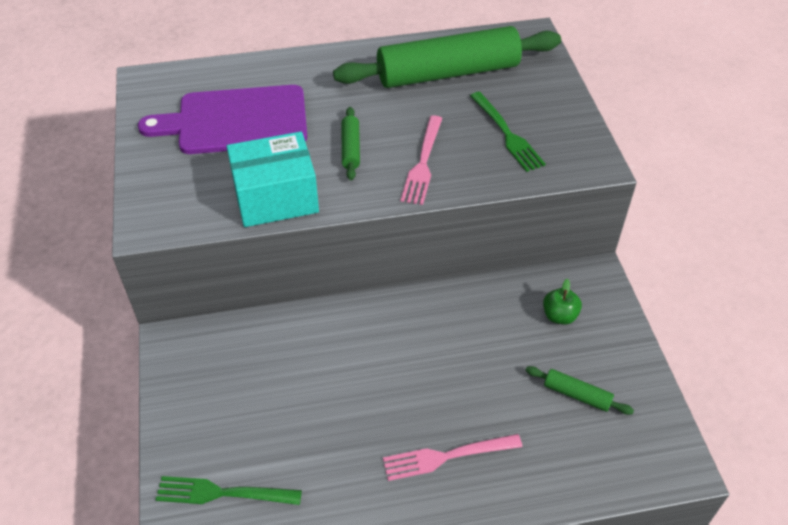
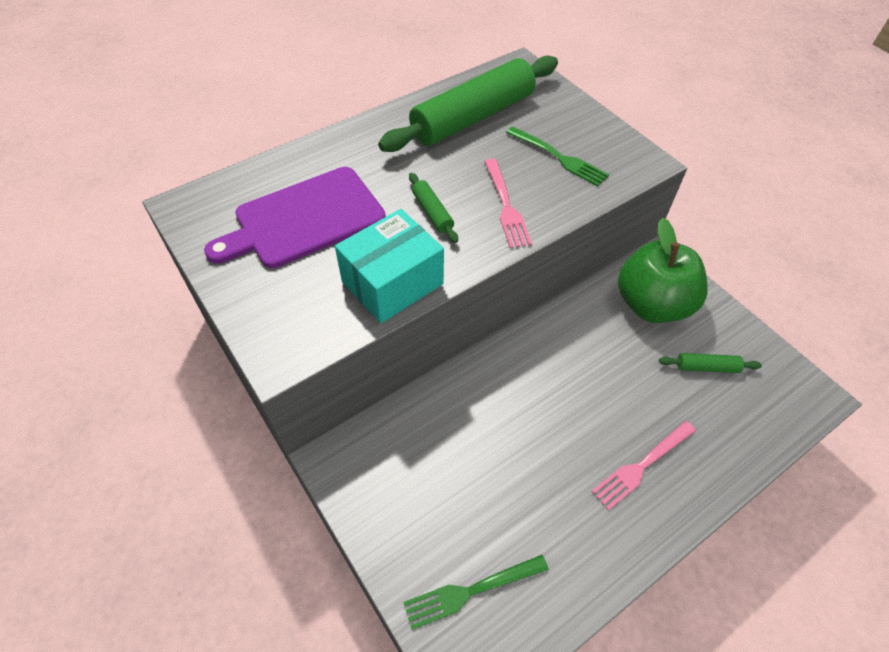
camera: 25 degrees left, 5 degrees up
(559, 316) = (651, 304): green apple -> green apple, size x2.41

